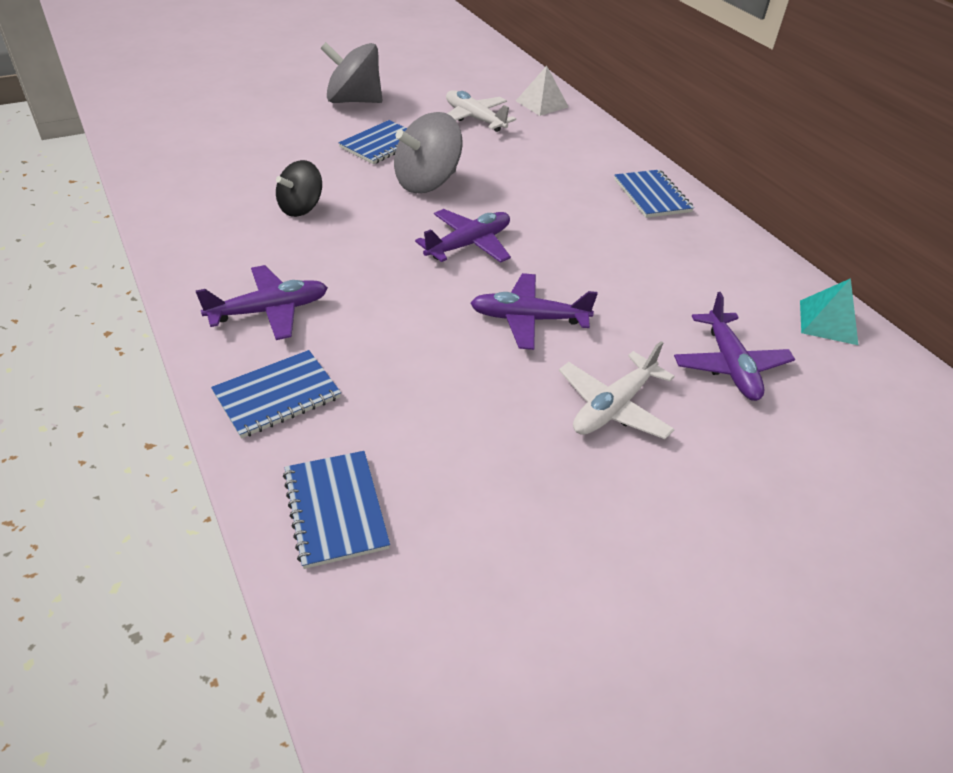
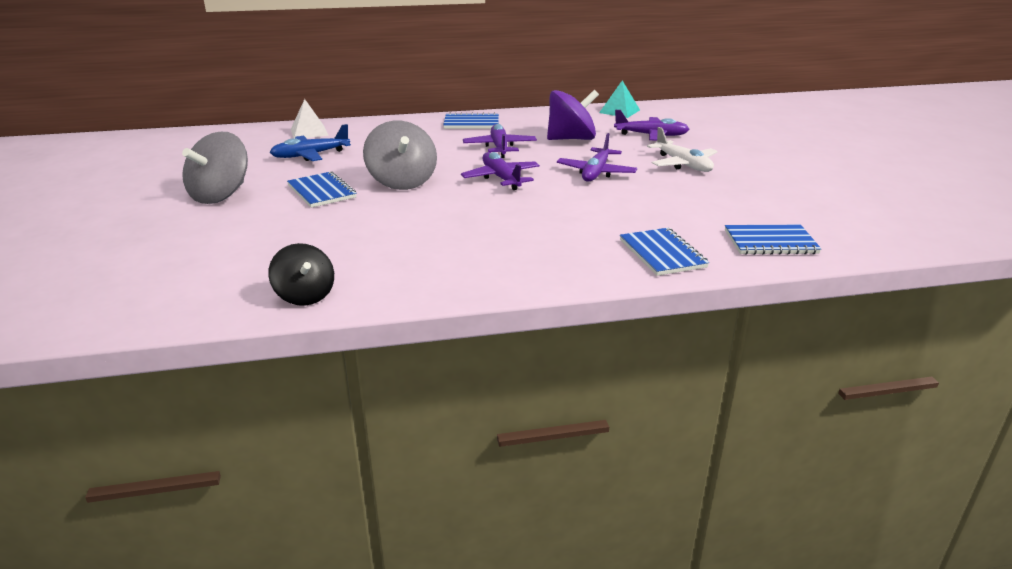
camera: 70 degrees left, 15 degrees down
(269, 311) = (558, 251): purple plane -> purple plane (499, 147)
(301, 208) = (408, 231): black spinning top -> black spinning top (305, 295)
(474, 119) = (310, 155): white plane -> blue plane
(651, 284) = (571, 139): none -> purple spinning top

